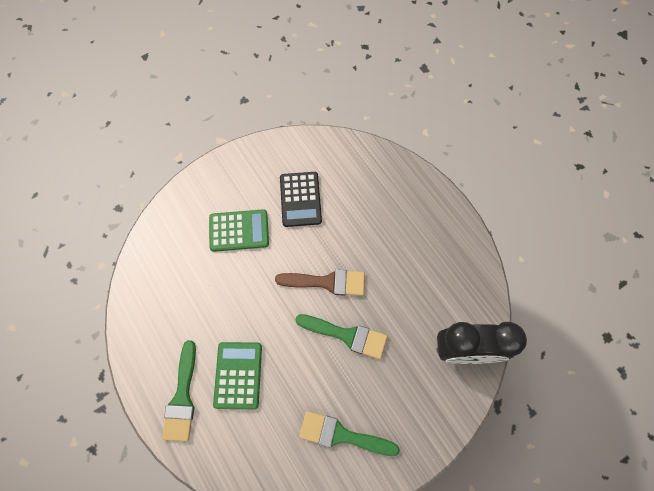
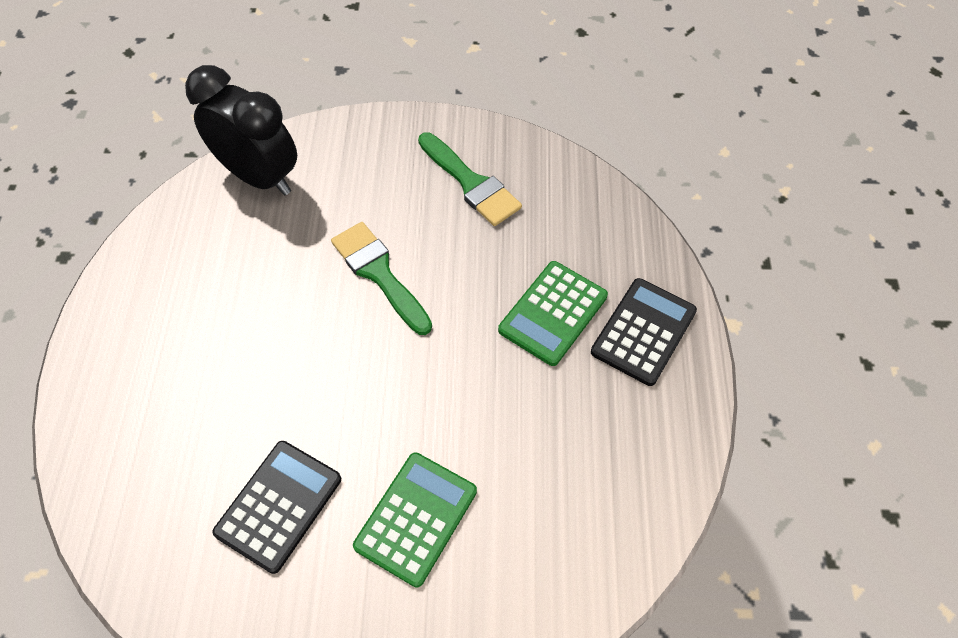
camera: 145 degrees left, 10 degrees down
(182, 397) = (643, 332): green brush -> black calculator
(239, 231) = (416, 518): green calculator -> green calculator turned 90 degrees clockwise
(327, 282) = (348, 352): brown brush -> none

